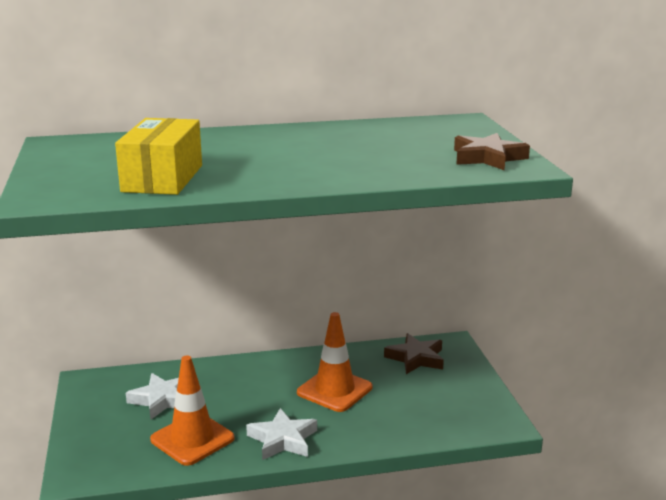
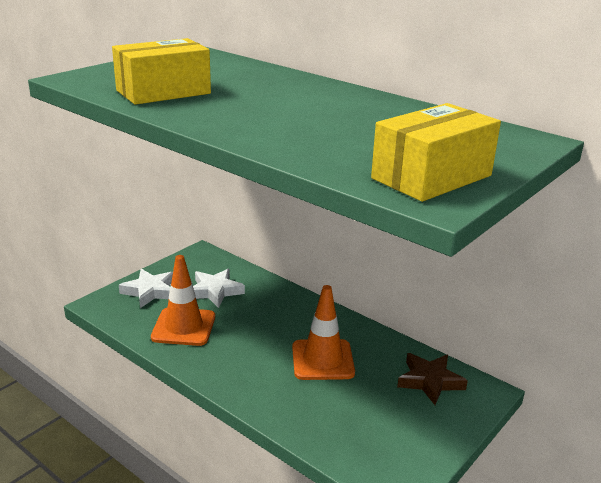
camera: 50 degrees right, 5 degrees up
(282, 439) = (227, 367): white star -> white star (150, 291)
(487, 158) = (431, 177): brown star -> yellow box

